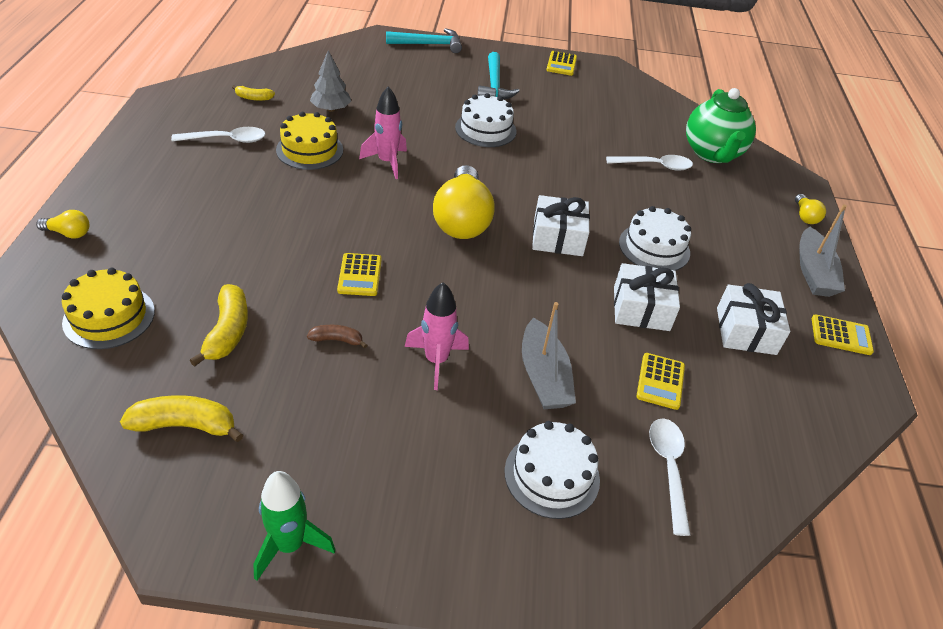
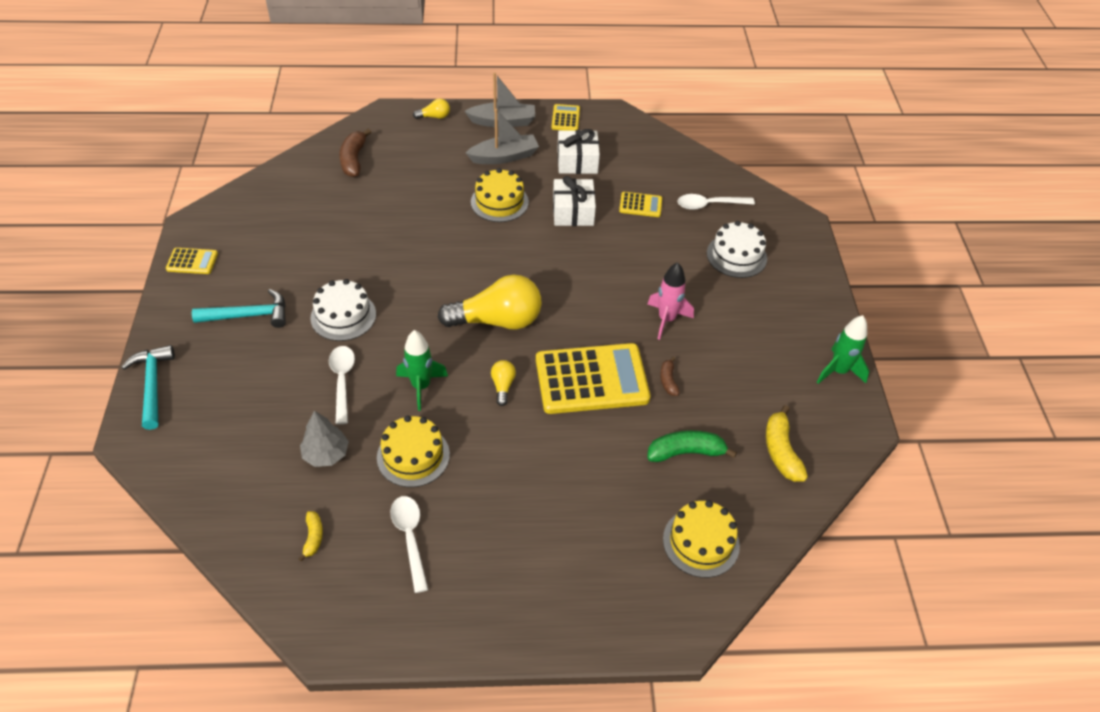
camera: 95 degrees left, 5 degrees up
(69, 233) = (608, 625): yellow light bulb -> yellow light bulb (503, 386)
(227, 332) = (686, 452): yellow banana -> green banana
(360, 275) = (591, 379): yellow calculator -> yellow calculator, size x2.19
(387, 162) = (421, 386): pink rocket -> green rocket
(543, 376) = (658, 262): grey boat -> grey boat (504, 157)
(558, 237) = (503, 258): white gift -> none
(654, 166) = (382, 197): white spoon -> white spoon (342, 381)
(654, 247) = (499, 202): white cake -> yellow cake
(712, 153) = (354, 159): green teapot -> brown banana

